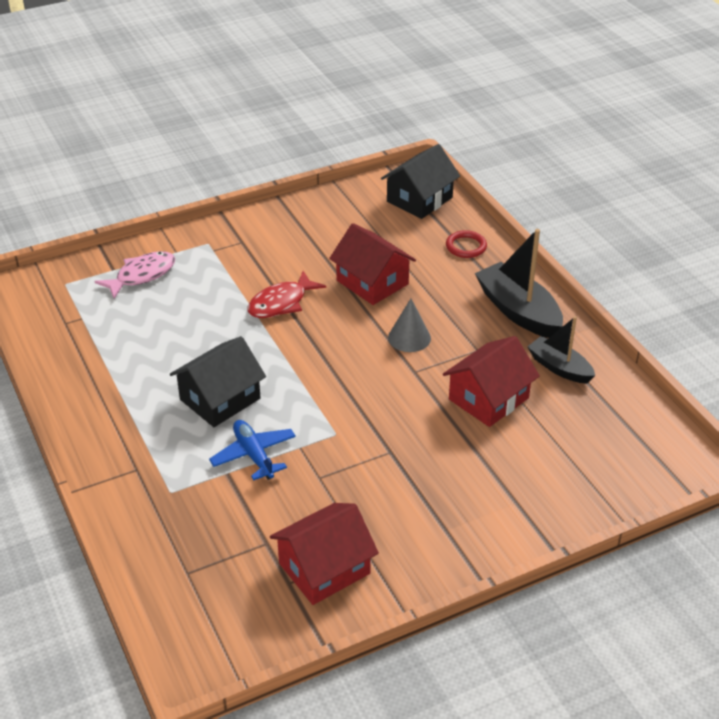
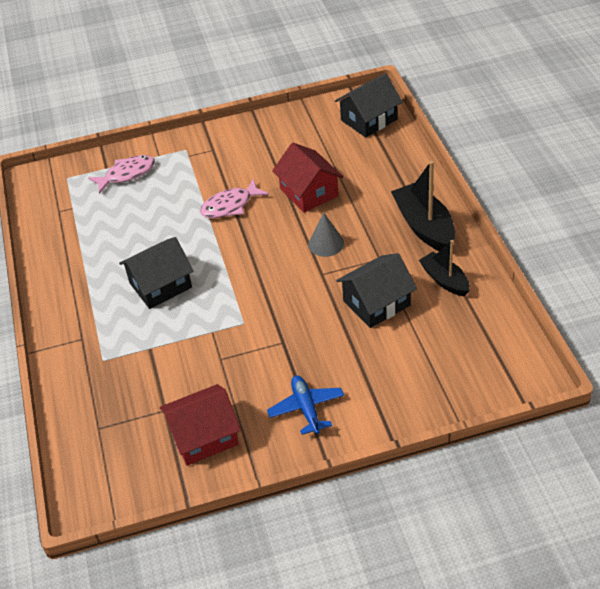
camera: 15 degrees right, 5 degrees up
(254, 455) = (174, 335): blue plane -> blue plane (306, 408)
(281, 303) = (230, 206): red fish -> pink fish
(466, 246) = (396, 165): red ring -> none
(488, 398) = (376, 303): red house -> black house

